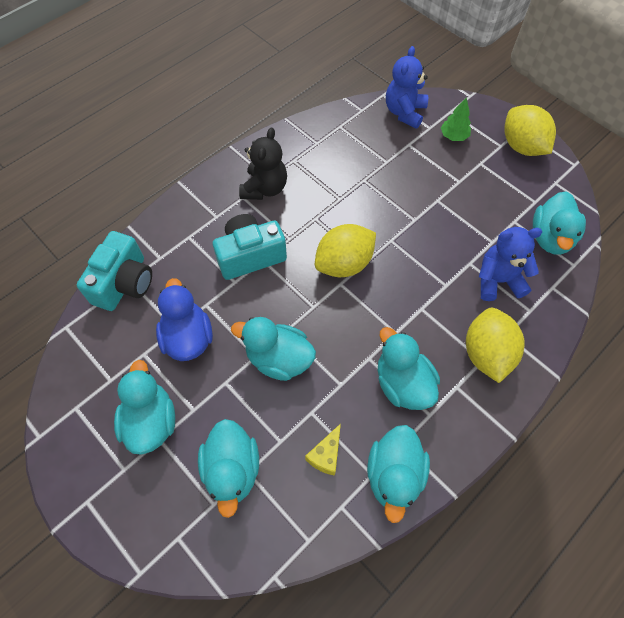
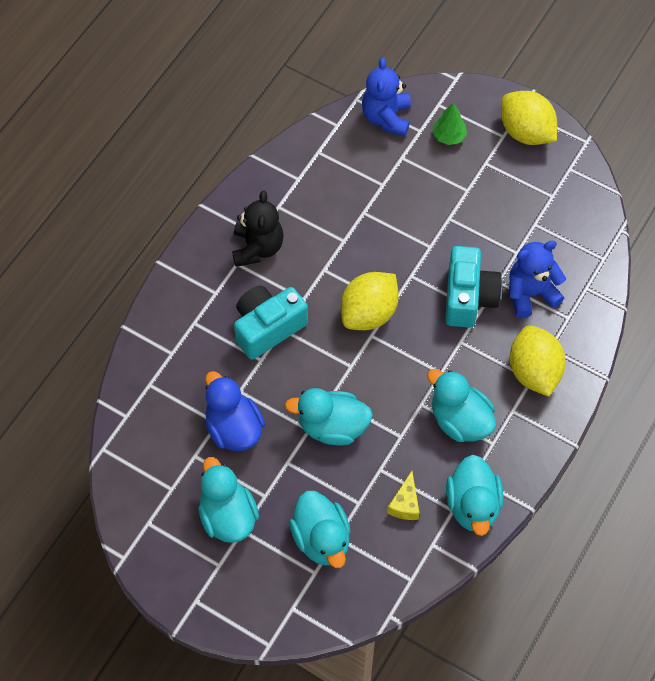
camera: 15 degrees left, 0 degrees up
(124, 283) = (145, 389): turquoise camera -> turquoise camera (468, 297)
(550, 238) = (575, 234): turquoise duck -> none

